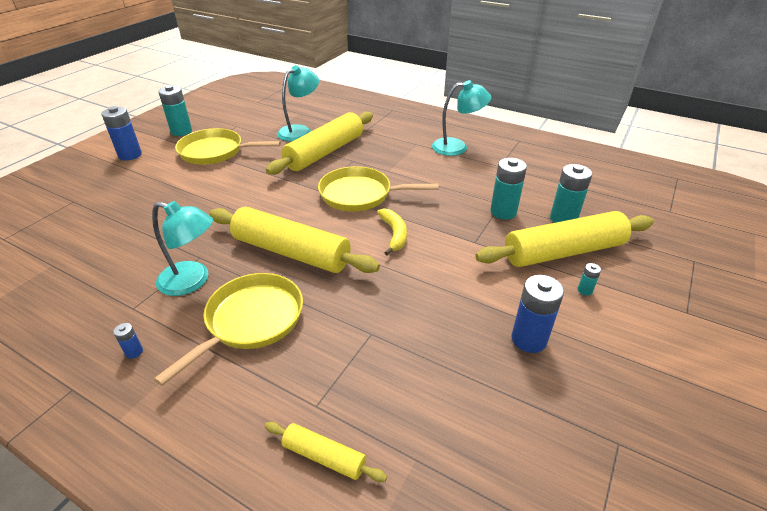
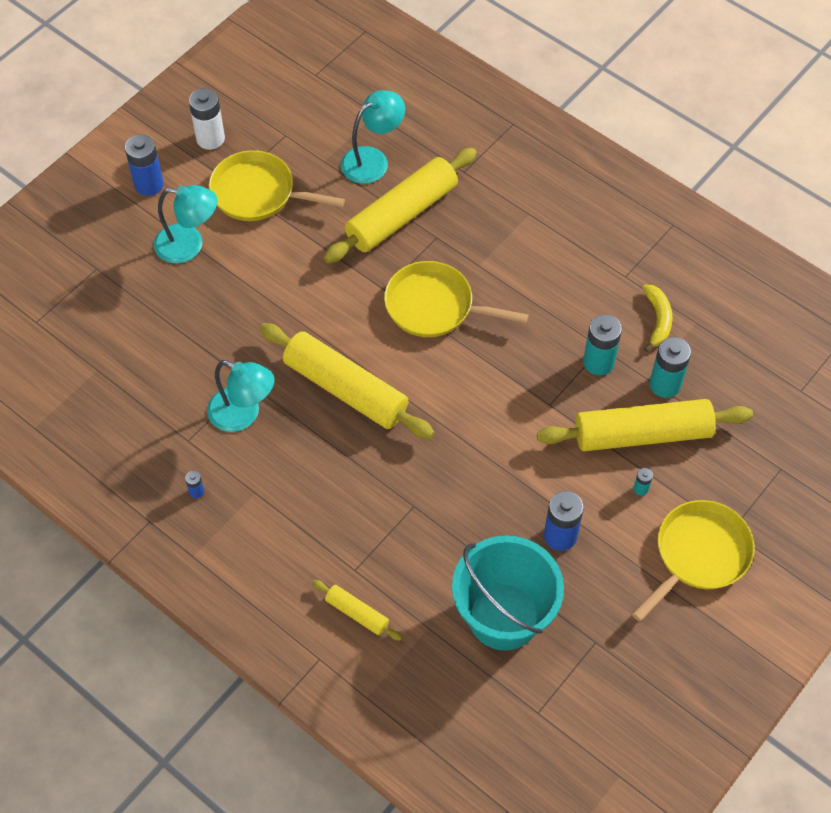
camera: 10 degrees right, 20 degrees up
(181, 131) = (210, 139): turquoise battery -> white battery
(251, 321) = (301, 473): yellow pan -> yellow pan (699, 555)
(394, 234) = (462, 379): yellow banana -> yellow banana (657, 320)
(457, 147) = (581, 228): turquoise lamp -> turquoise lamp (189, 245)
(501, 431) = (503, 616): none -> turquoise bucket

